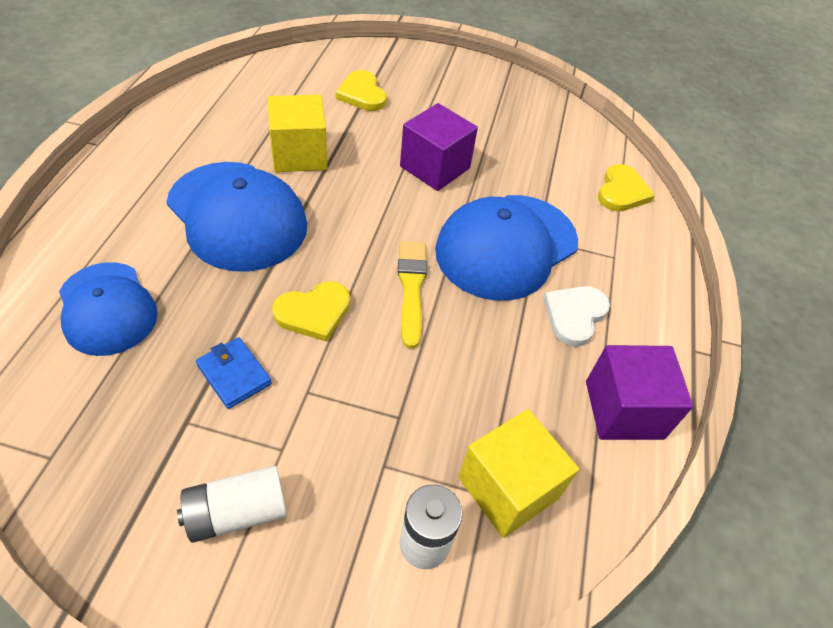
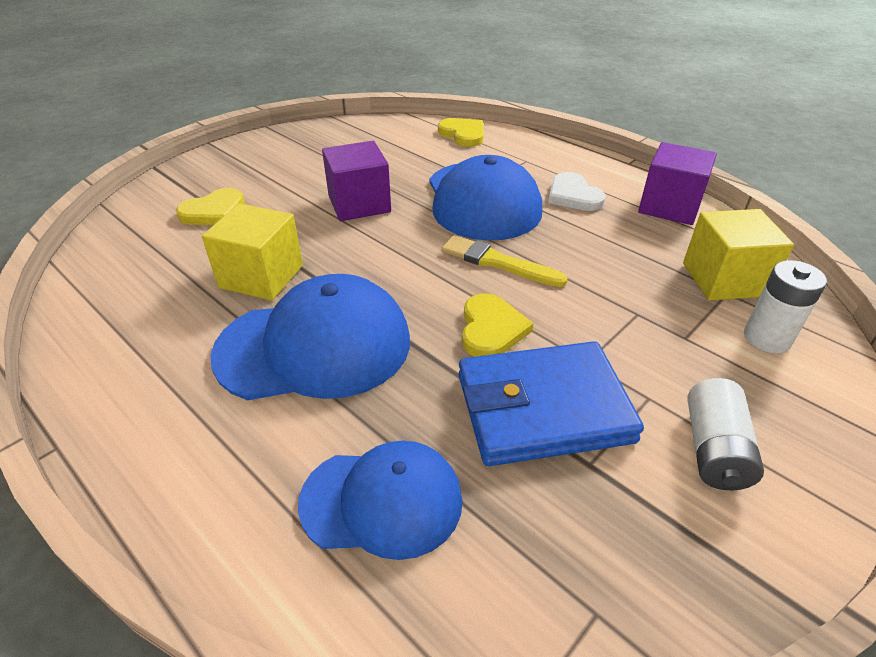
camera: 55 degrees left, 10 degrees down
(234, 374) = (543, 408): blue wallet -> blue wallet, size x2.10
(362, 94) = (214, 211): yellow heart -> yellow heart turned 45 degrees counterclockwise

